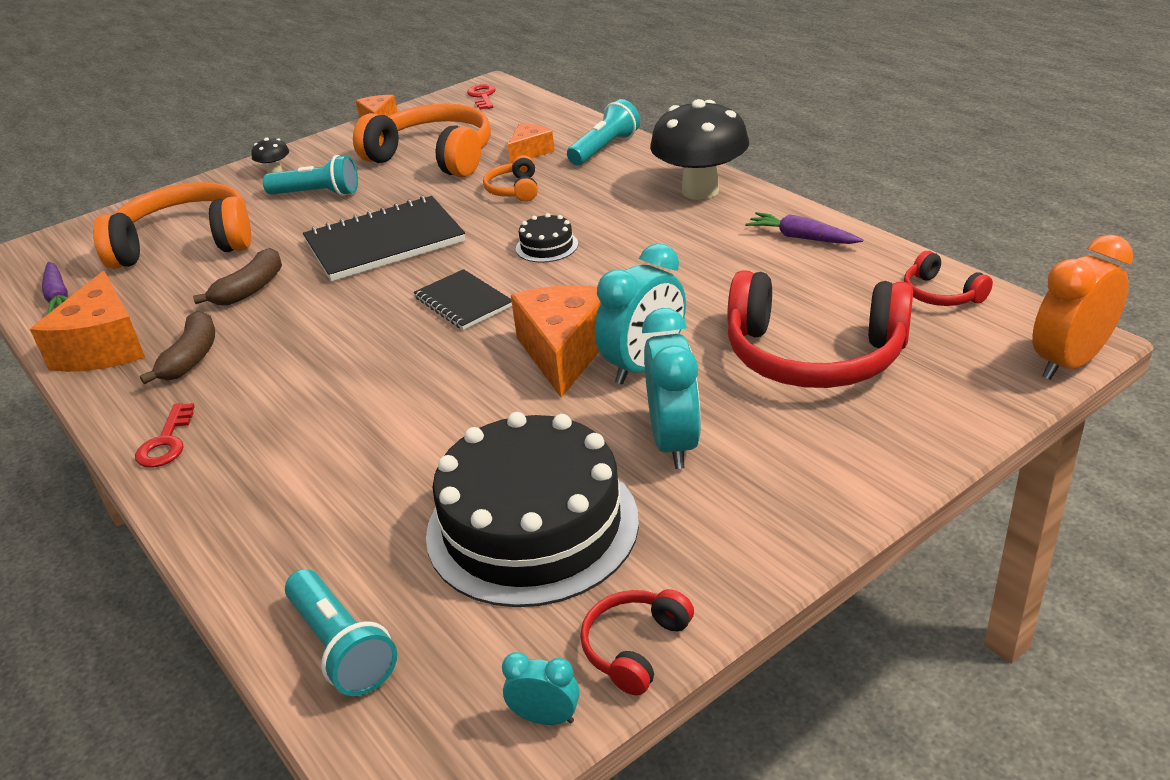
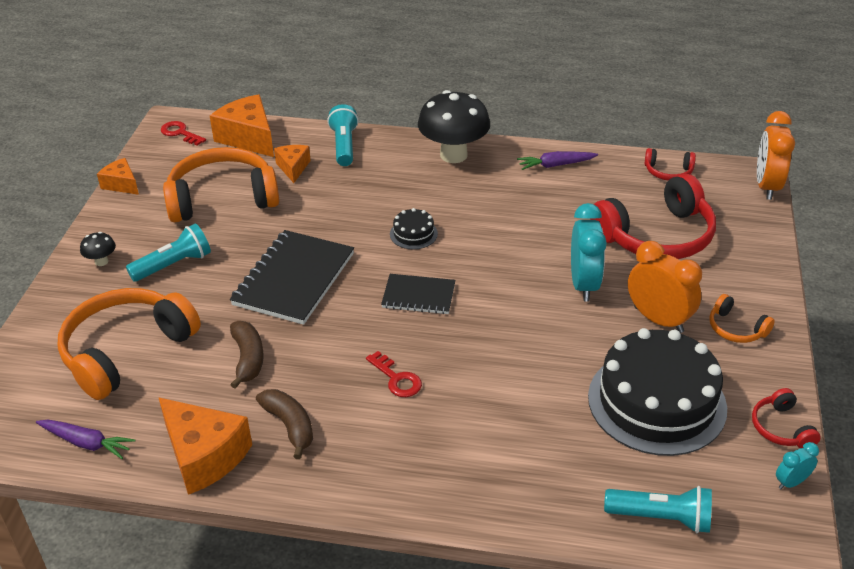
camera: 45 degrees left, 5 degrees up
(166, 442) = (372, 485): red key -> red key (396, 378)
(514, 190) = (327, 201): orange headphones -> orange headphones (736, 329)
(564, 352) = (528, 298): orange cheese -> orange cheese (248, 138)
(673, 443) = (658, 319): turquoise clock -> orange clock

